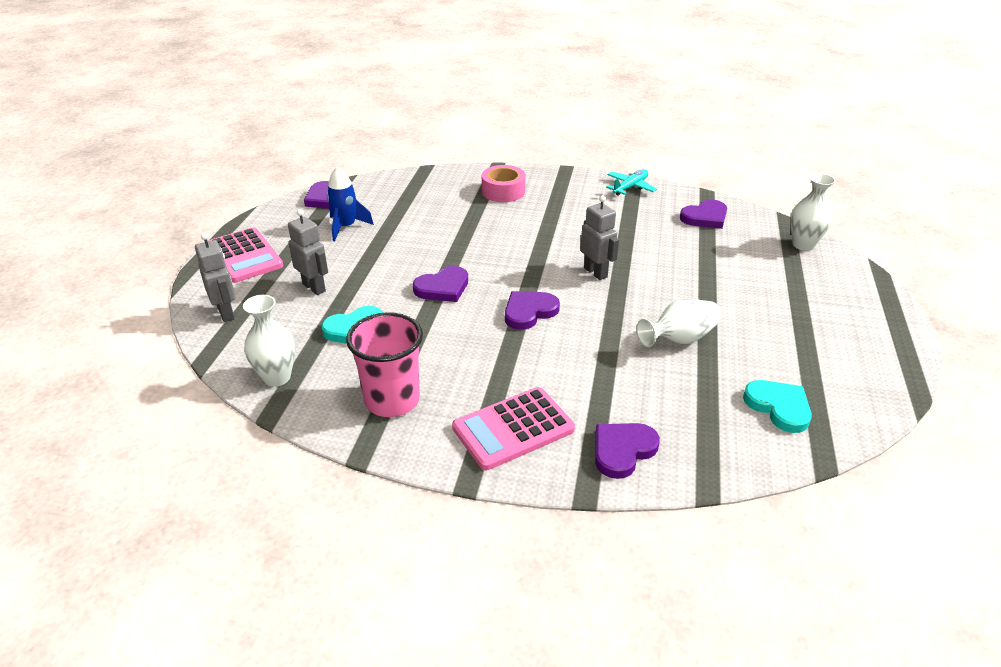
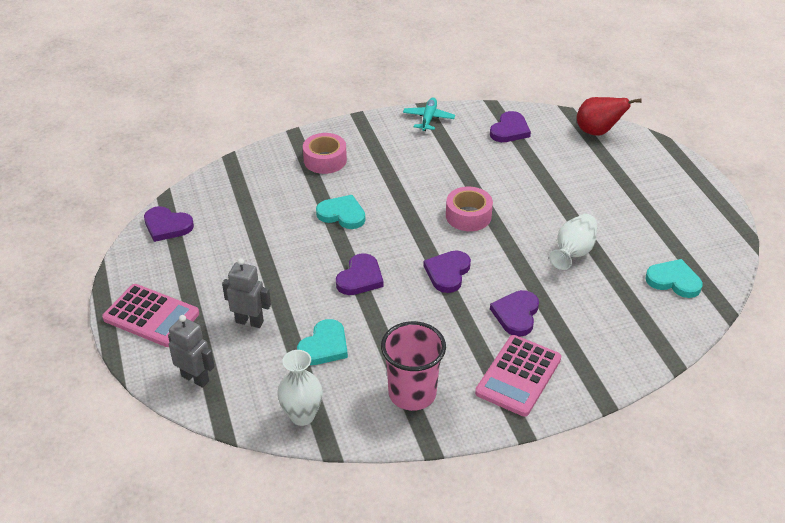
camera: 30 degrees left, 5 degrees up
(346, 227) = (217, 250): blue rocket -> none
(477, 235) = (342, 214): none -> turquoise heart
(596, 272) = (468, 216): grey robot -> pink tape
(622, 450) = (602, 358): purple heart -> purple heart (516, 314)
(803, 245) = (597, 132): white vase -> red pear

